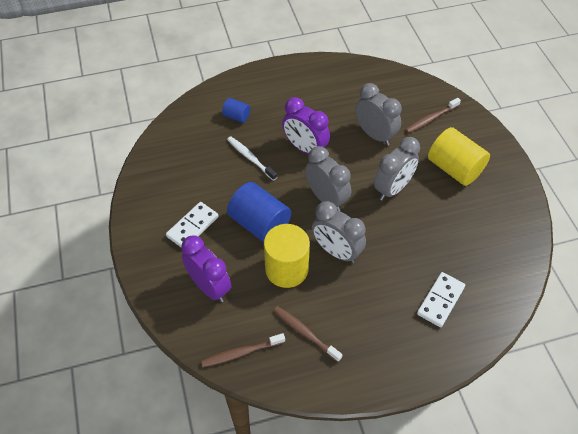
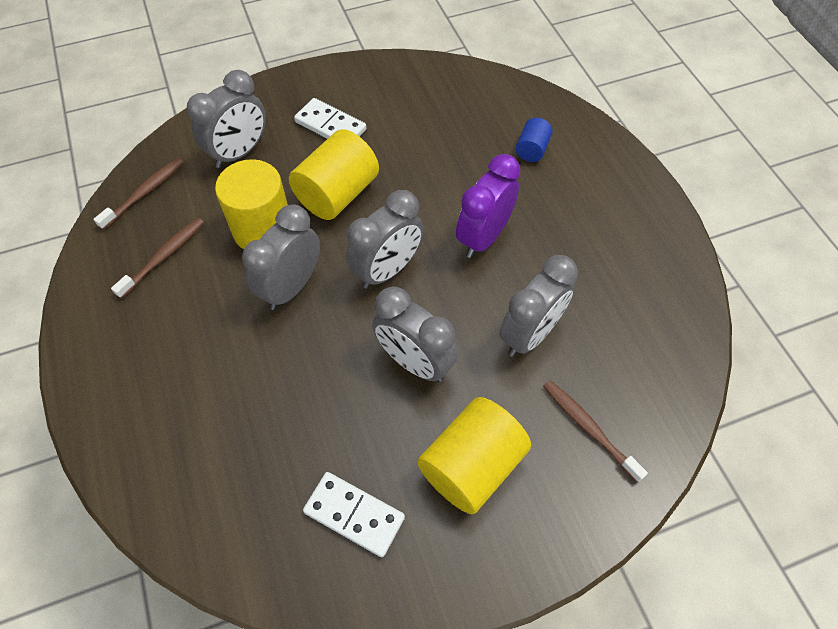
camera: 85 degrees right, 5 degrees up
(209, 287) = (239, 153): purple clock -> grey clock
(241, 353) = (144, 193): brown toothbrush -> brown toothbrush turned 60 degrees clockwise
(250, 158) = (454, 173): white toothbrush -> none
(260, 224) = (337, 194): blue cylinder -> yellow cylinder
(440, 300) = (199, 430): white domino -> white domino (354, 515)

